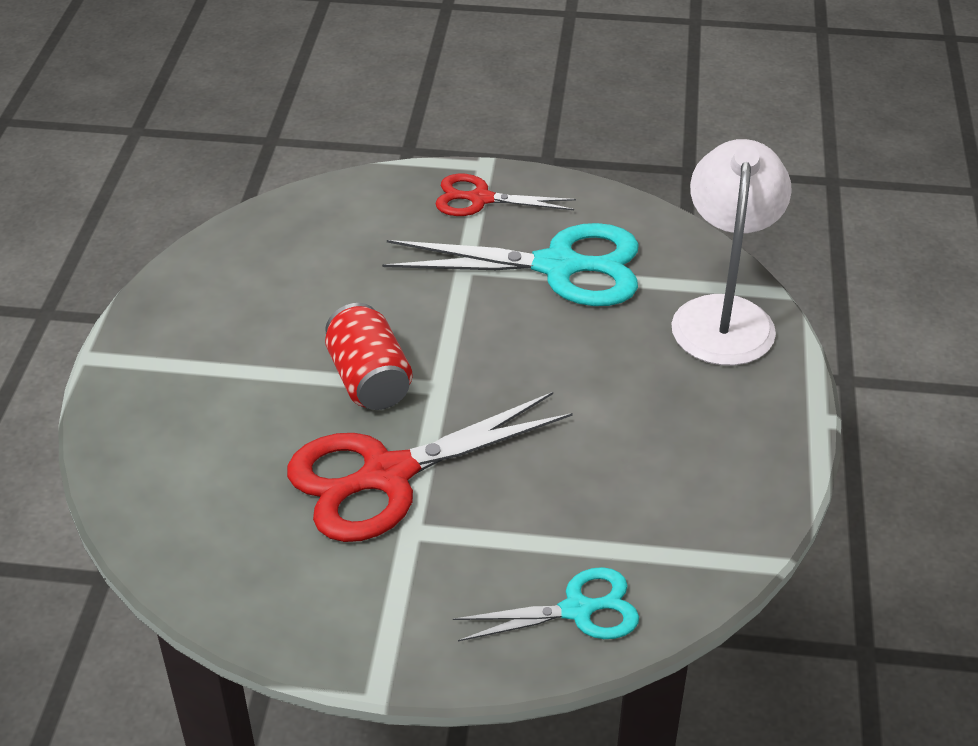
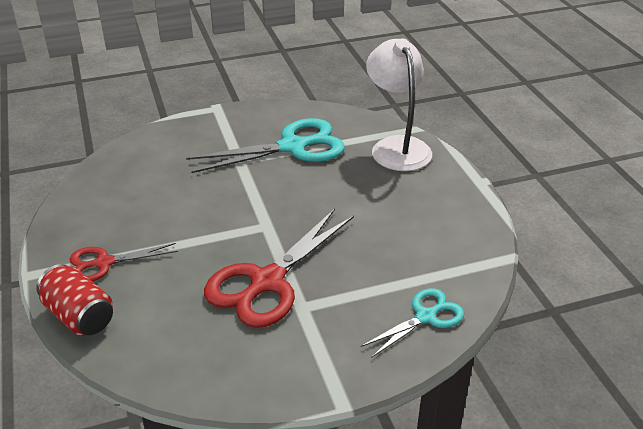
camera: 25 degrees left, 5 degrees down
(369, 380) = (222, 234): red can -> red can (79, 316)
(480, 199) = (226, 125): red scissors -> red scissors (104, 263)

